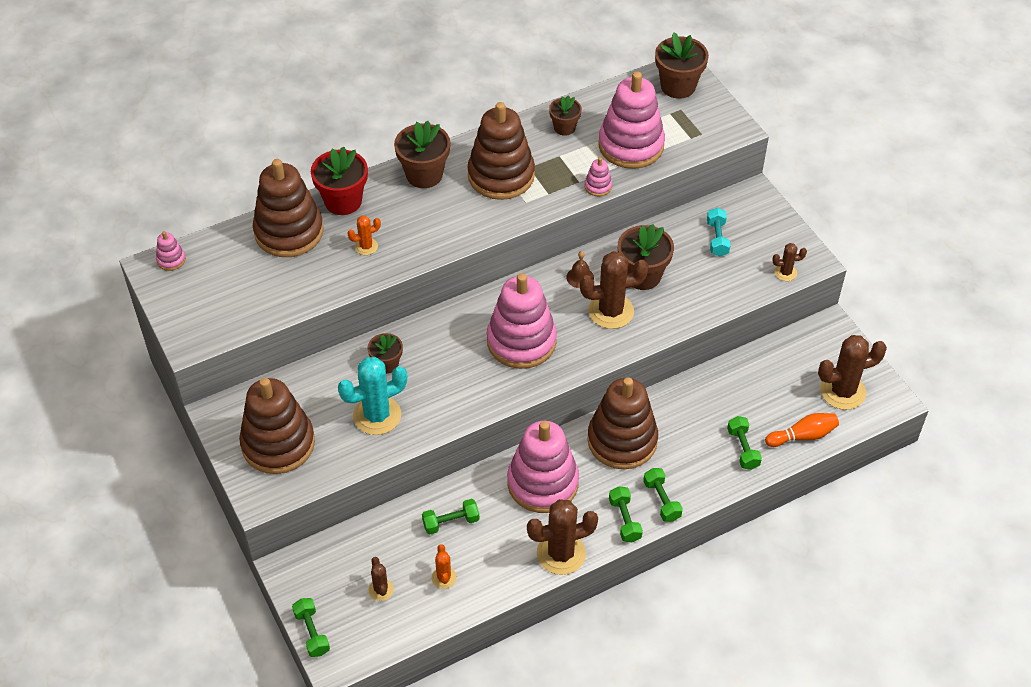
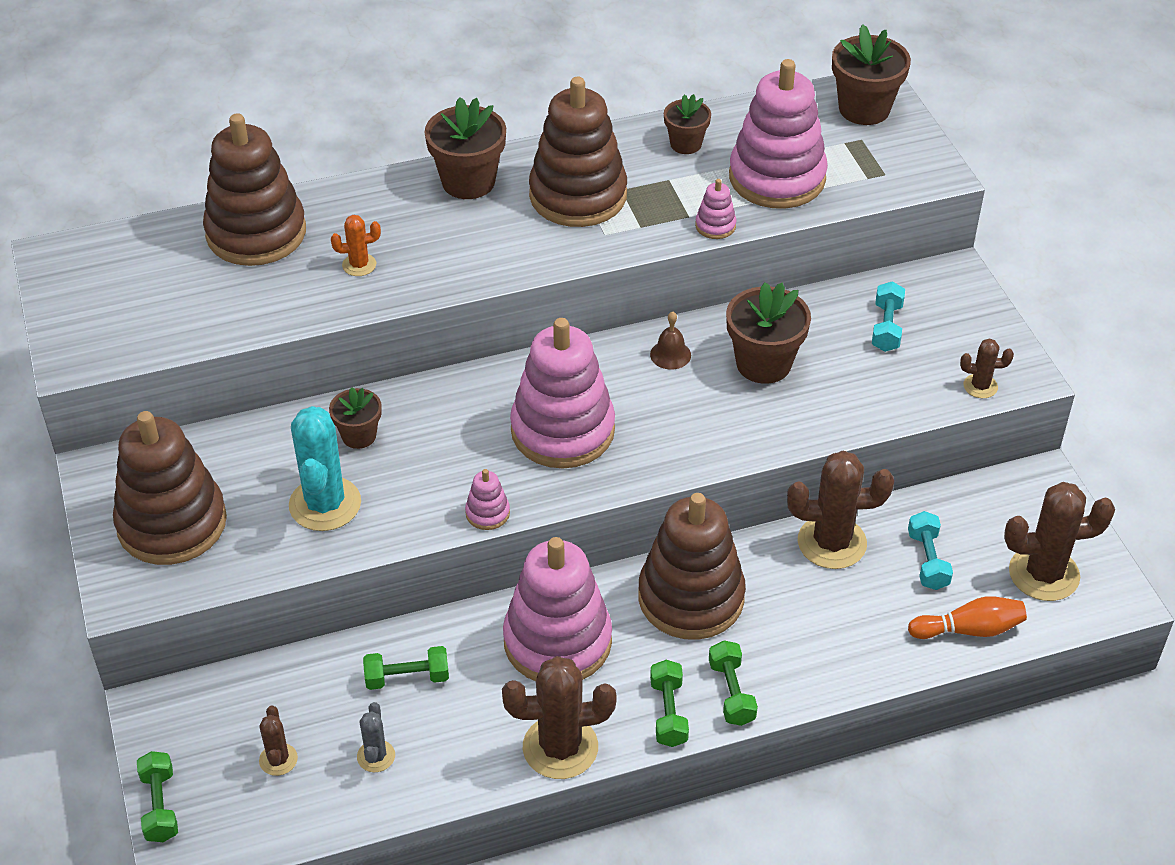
camera: 10 degrees right, 5 degrees down
(171, 260) = (81, 249): pink stacking toy -> pink stacking toy (487, 513)
(343, 201) = (344, 202): red flower pot -> none
(377, 415) = (325, 504): turquoise cactus -> turquoise cactus turned 75 degrees counterclockwise
(444, 578) = (376, 756): orange cactus -> grey cactus
(611, 311) = (705, 406): brown cactus -> brown cactus (832, 543)
(743, 449) = (872, 635): green dumbbell -> none
(768, 393) = (927, 560): none -> turquoise dumbbell

